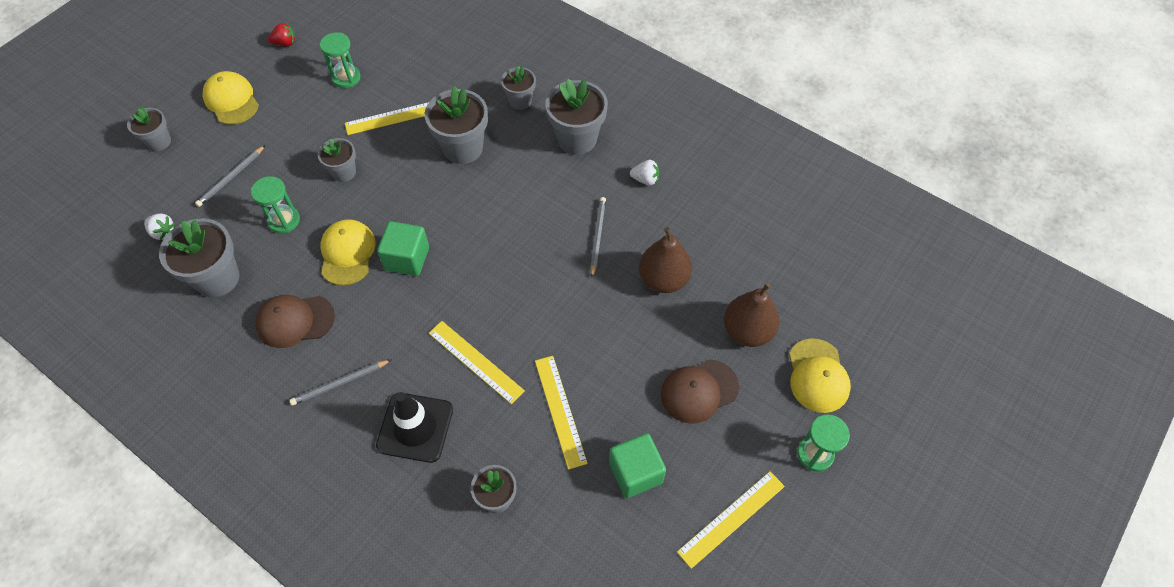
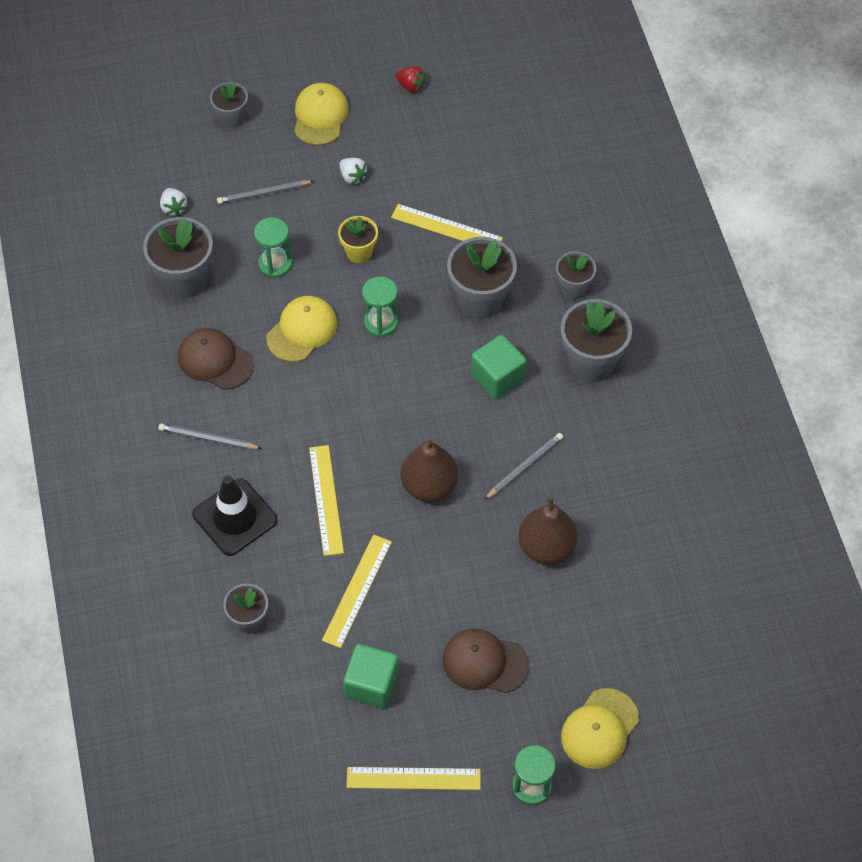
camera: 40 degrees right, 0 degrees up
(344, 172) = (359, 252): grey flower pot -> yellow flower pot
(346, 78) = (436, 158): green hourglass -> green hourglass (381, 322)
(407, 258) = (346, 370): green cube -> green cube (497, 377)
(645, 179) = (618, 445): white strawberry -> white strawberry (352, 177)
(747, 331) = (576, 646): brown pear -> brown pear (429, 486)

